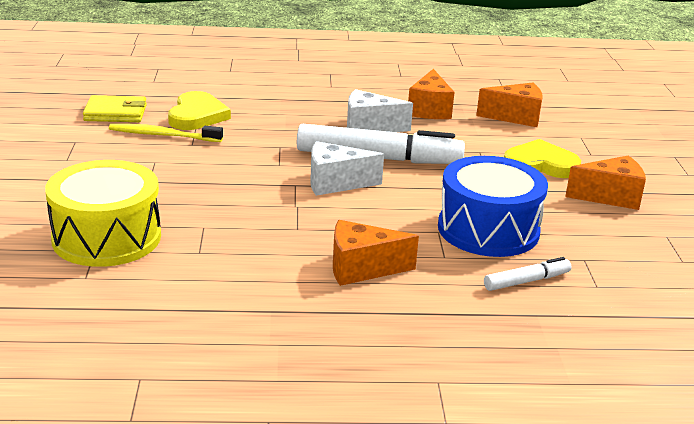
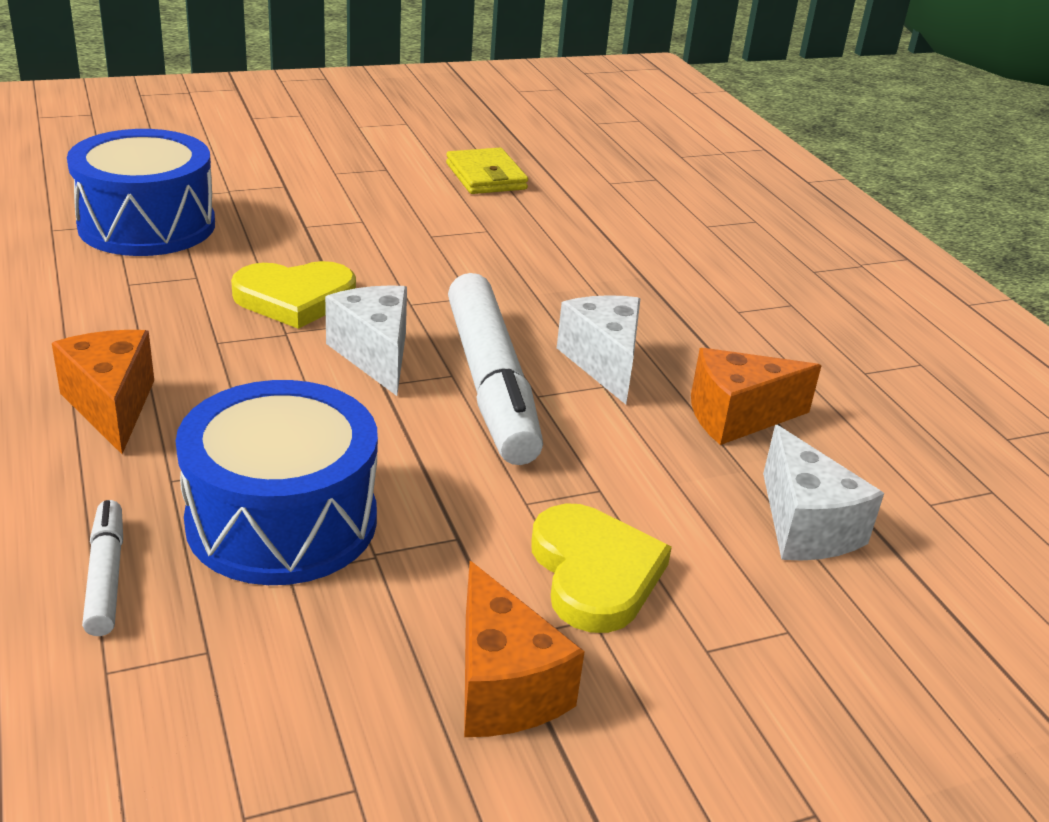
camera: 70 degrees right, 5 degrees up
(107, 237) = (147, 225): yellow drum -> blue drum
(163, 135) = (443, 213): yellow toothbrush -> none
(197, 115) = (524, 225): yellow heart -> yellow heart (295, 298)
(516, 117) = (805, 526): orange cheese -> white cheese
(526, 281) = (105, 576): white marker -> white marker turned 150 degrees counterclockwise

